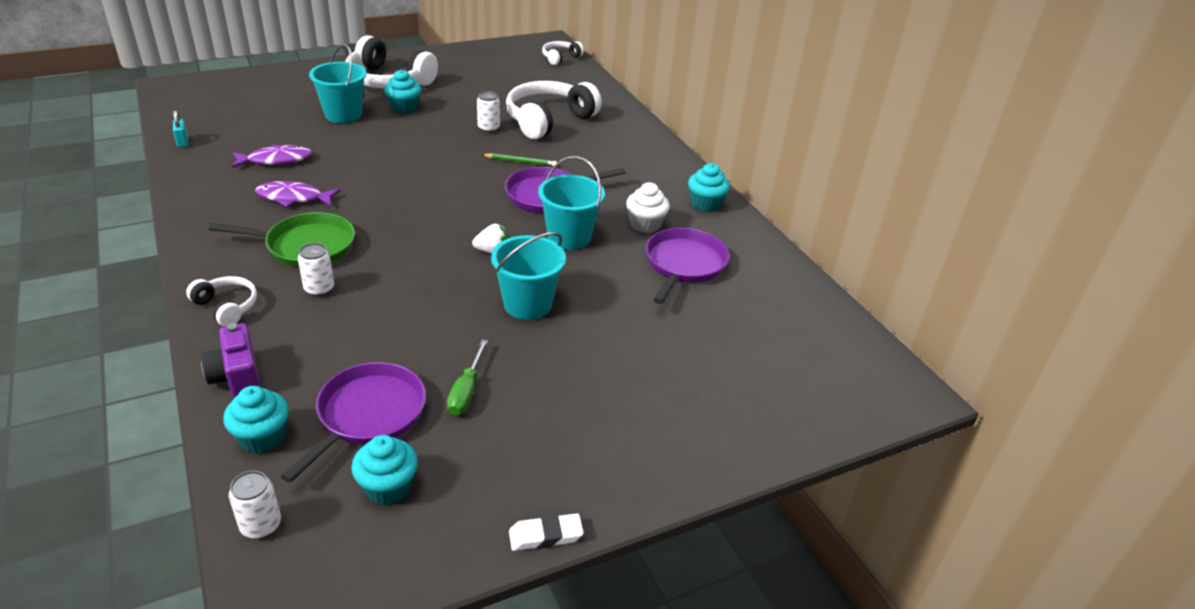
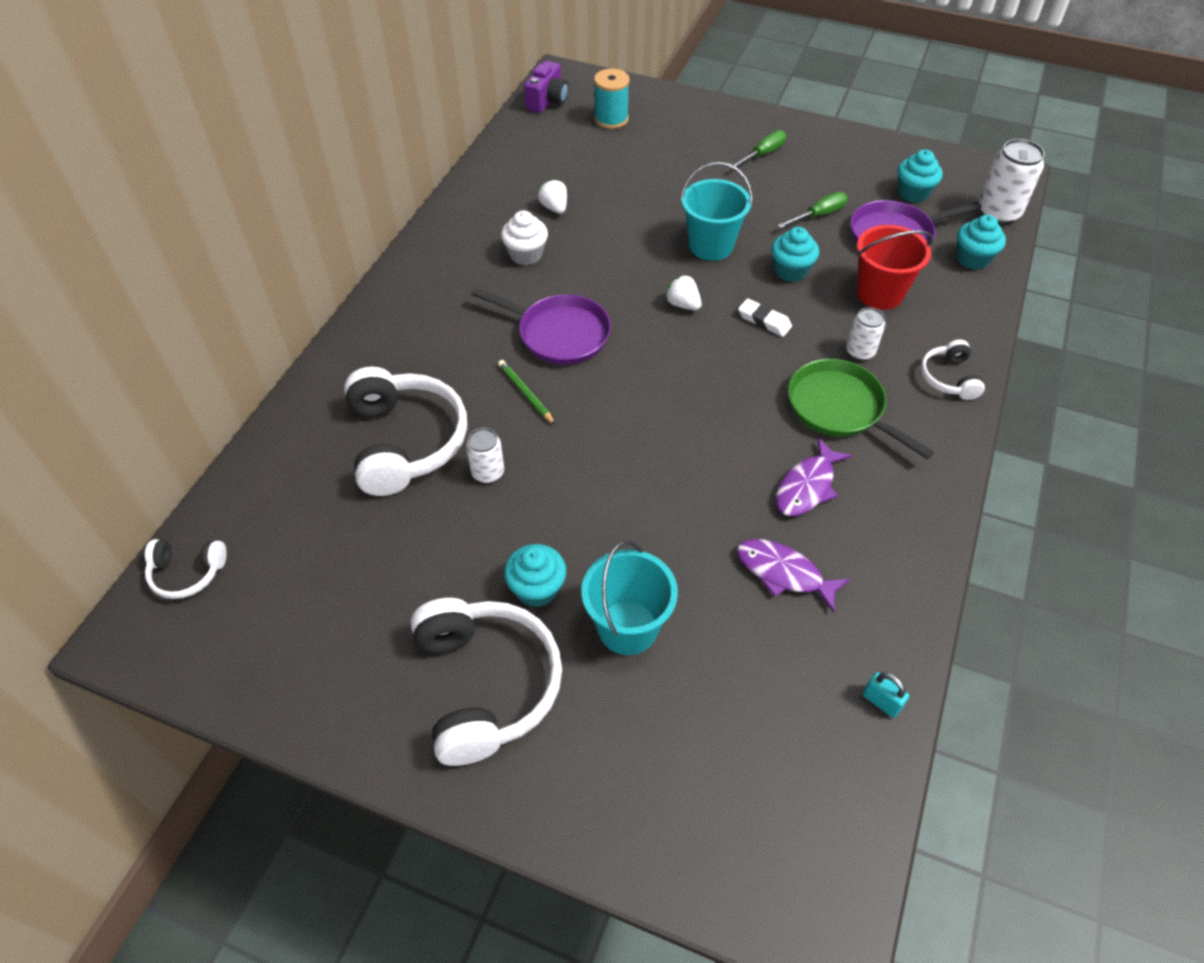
camera: 130 degrees left, 15 degrees up
(183, 142) = (881, 701): turquoise padlock -> turquoise padlock turned 75 degrees counterclockwise
(237, 377) = (969, 309): purple camera -> purple camera (547, 101)
(261, 525) = (998, 213): white can -> white can, size x1.68
(293, 198) = (807, 486): purple fish -> purple fish turned 75 degrees clockwise
(338, 345) = (879, 293): none -> red bucket
(545, 536) = (848, 132): white eraser -> white eraser (764, 321)
(548, 120) = (405, 442): white headphones -> white headphones turned 105 degrees counterclockwise
(569, 237) = (603, 280): turquoise bucket -> none
(599, 430) = (762, 154): none -> green screwdriver
(684, 264) = (554, 208): purple pan -> white strawberry
(705, 204) = (445, 242): turquoise cupcake -> turquoise cupcake (790, 271)
(785, 372) = (611, 119): none -> turquoise spool

